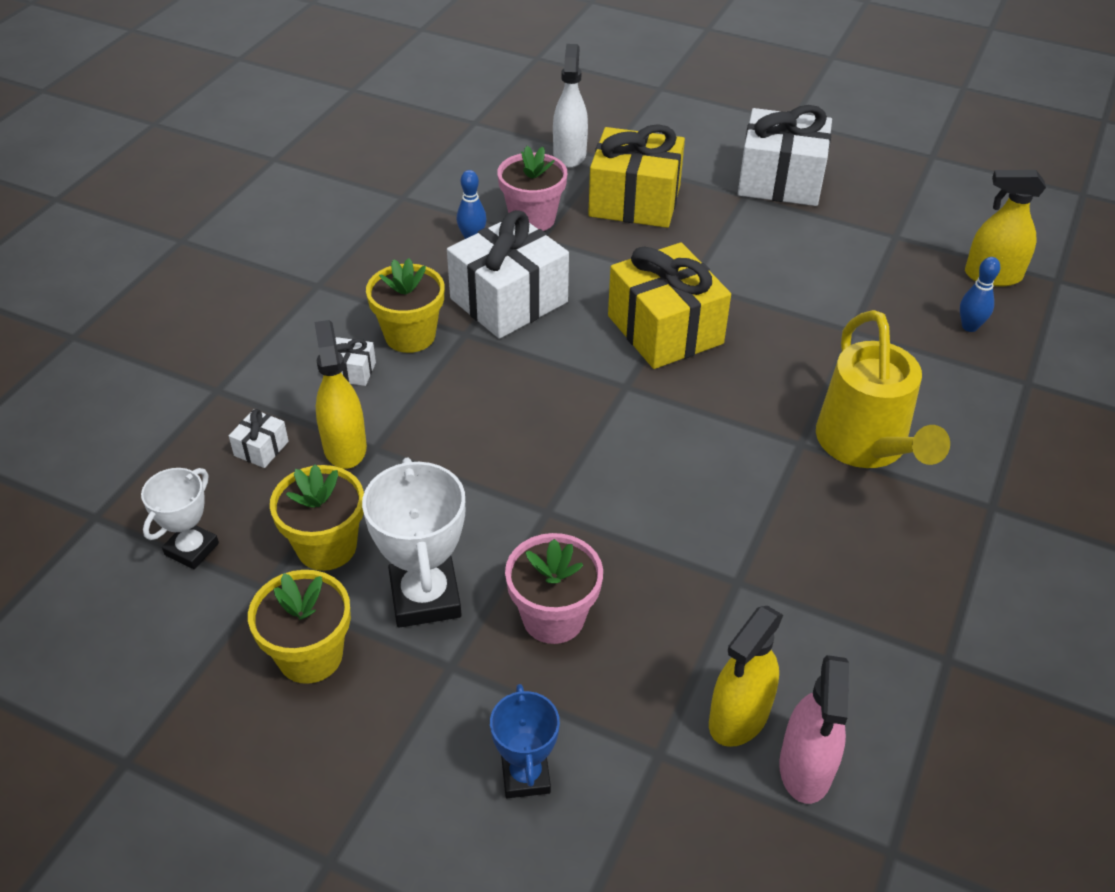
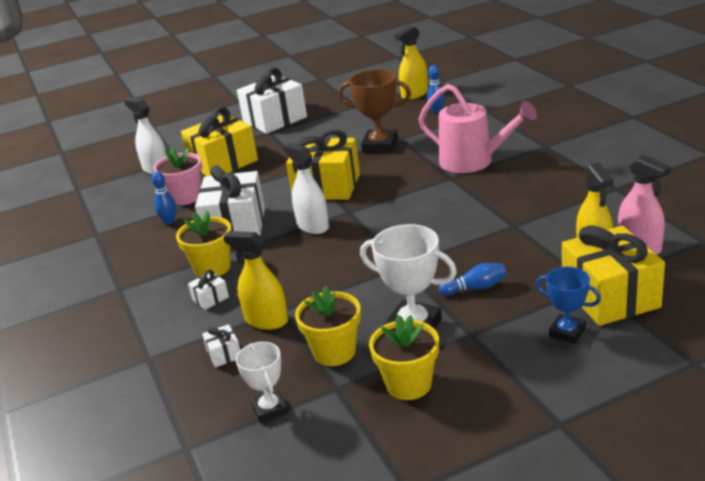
camera: 45 degrees left, 15 degrees down
(553, 617) = (475, 288): pink flower pot -> blue bowling pin
(564, 371) = (313, 226): none -> white spray bottle
(647, 789) = (610, 296): none -> yellow gift
(814, 322) = (380, 146): none -> brown trophy
(866, 446) = (474, 162): yellow watering can -> pink watering can

